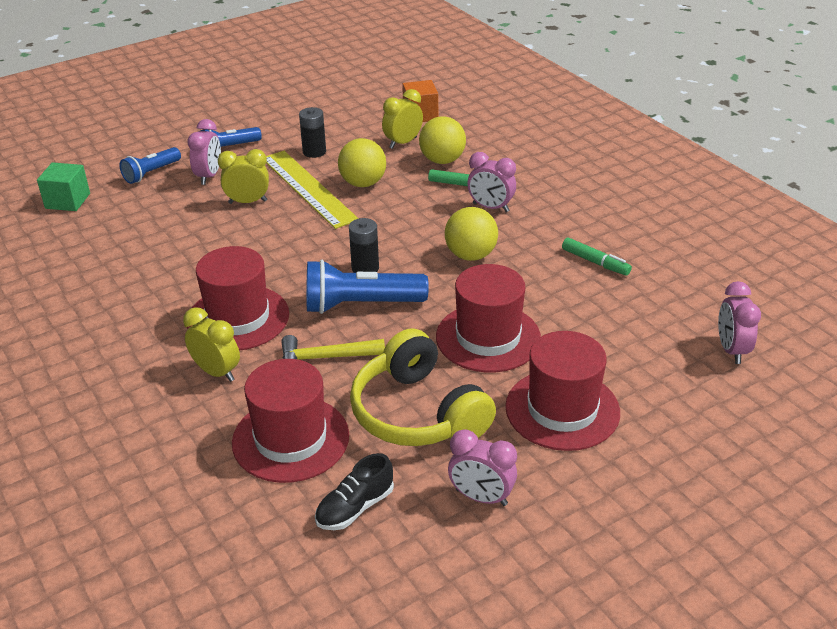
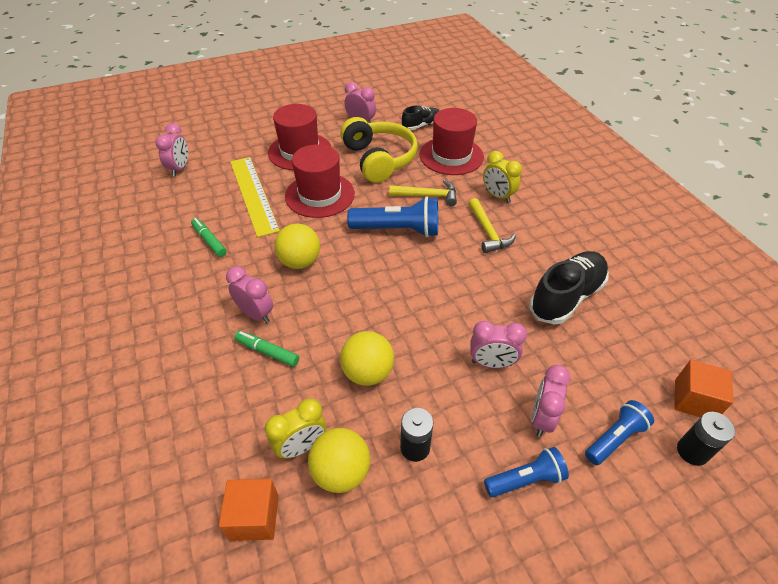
camera: 170 degrees left, 10 degrees up
(67, 201) = (694, 400): green cube -> orange cube
(156, 260) = (566, 297): none -> black shoe
(238, 318) = (488, 232): red hat -> yellow hammer
(248, 202) = (491, 363): yellow clock -> pink clock
(308, 188) = (427, 375): yellow ruler -> yellow ruler (253, 194)
(365, 268) = (388, 262): black battery -> black battery (692, 451)
(442, 160) = (269, 399): yellow ball -> yellow ball (341, 472)

